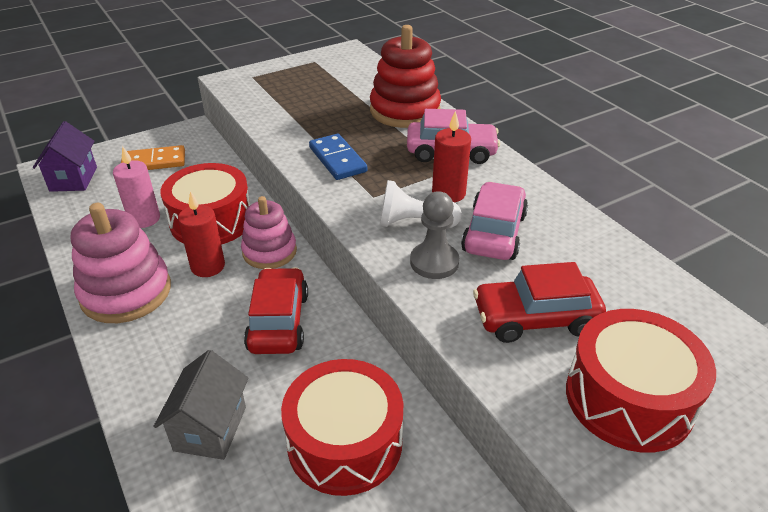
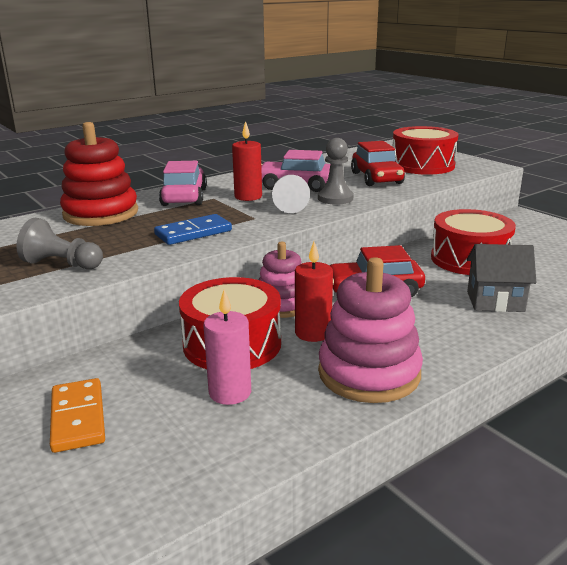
camera: 95 degrees left, 15 degrees down
(73, 179) = (111, 497): purple house -> none
(287, 106) = (62, 264): none -> grey pawn

